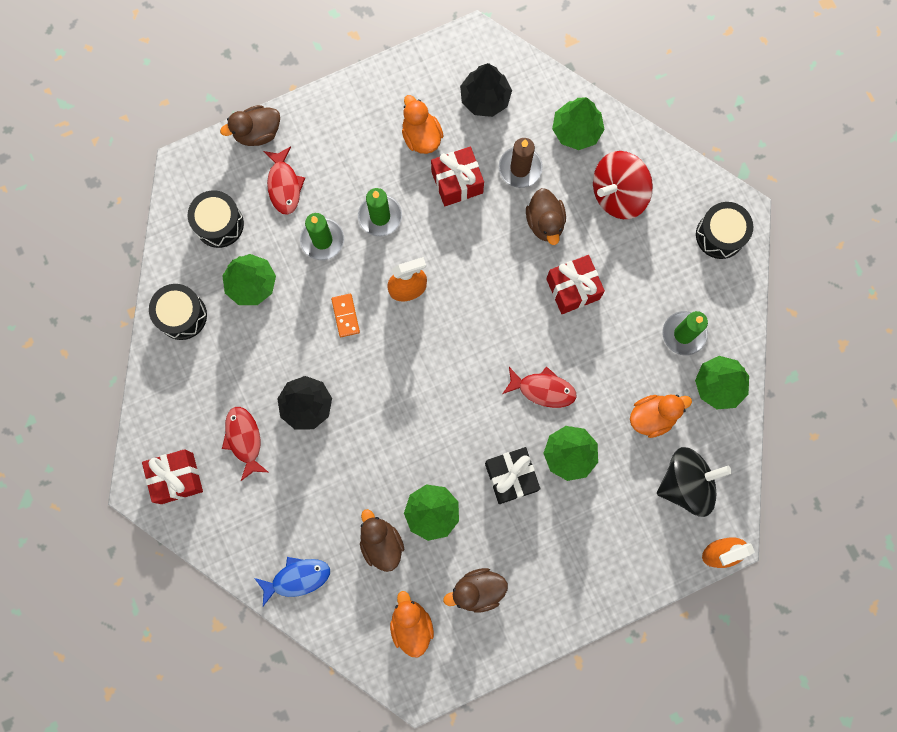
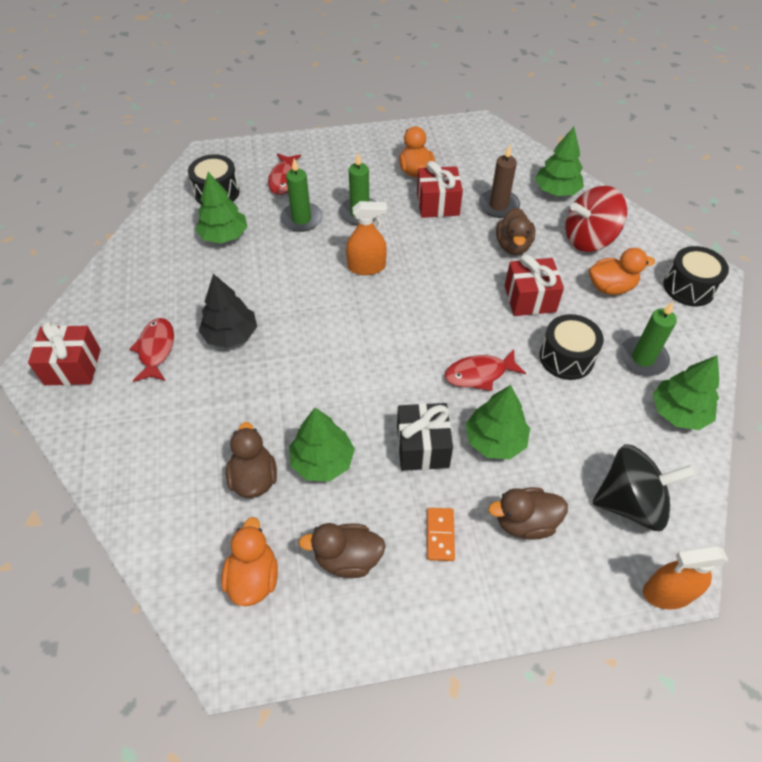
camera: 15 degrees right, 25 degrees down
(182, 315) = (151, 245): black drum -> black drum (566, 357)
(257, 133) = (277, 145): brown duck -> brown duck (525, 522)
(297, 578) = (145, 491): blue fish -> none
(345, 316) = (300, 275): orange domino -> orange domino (440, 535)
(485, 98) = (478, 158): black tree -> none
(543, 389) = (479, 374): red fish -> red fish turned 135 degrees clockwise
(652, 417) = (598, 425): orange duck -> orange duck (610, 287)

